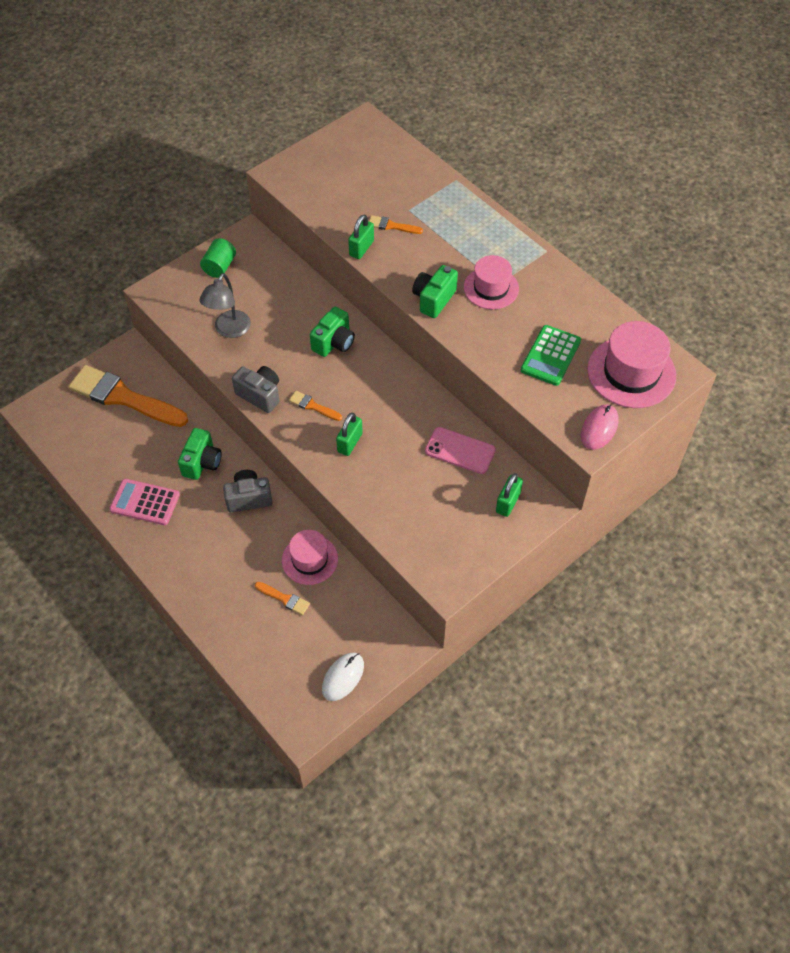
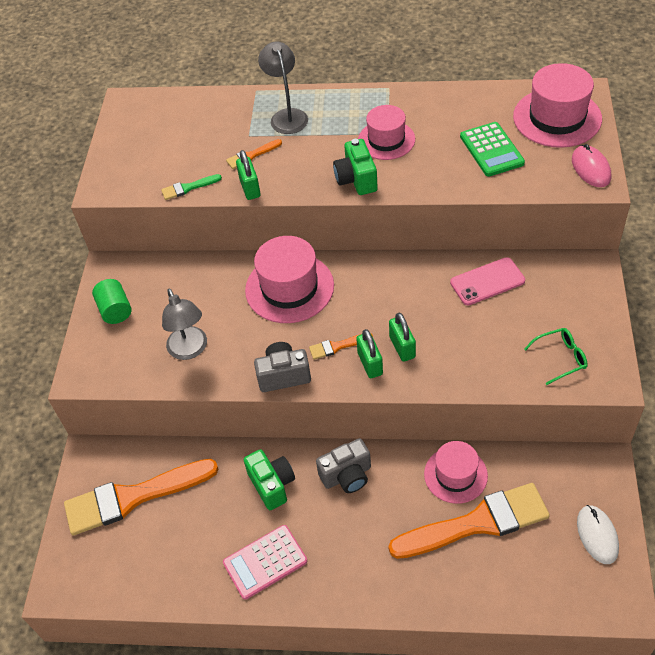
camera: 40 degrees left, 5 degrees down
(249, 498) = (347, 475): grey camera -> grey camera turned 150 degrees counterclockwise
(284, 599) = (477, 523): orange brush -> orange brush, size x2.39
(326, 216) = (188, 188): none -> green brush
(334, 342) = (289, 288): green camera -> pink hat
(436, 542) = (560, 358): none -> green glasses
(450, 216) = (287, 116): none -> grey lamp
(508, 502) = (568, 286): green padlock -> green padlock (370, 363)

